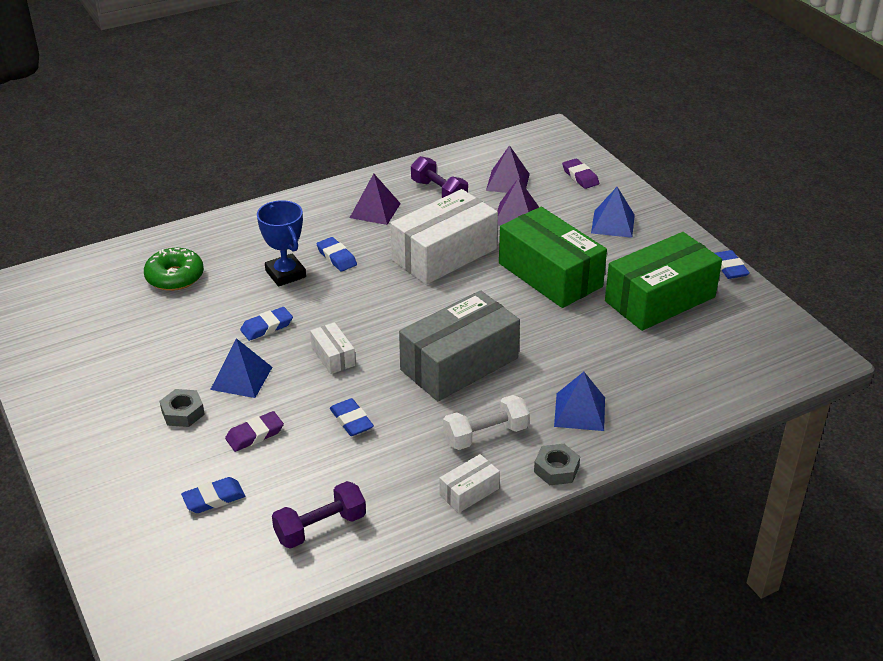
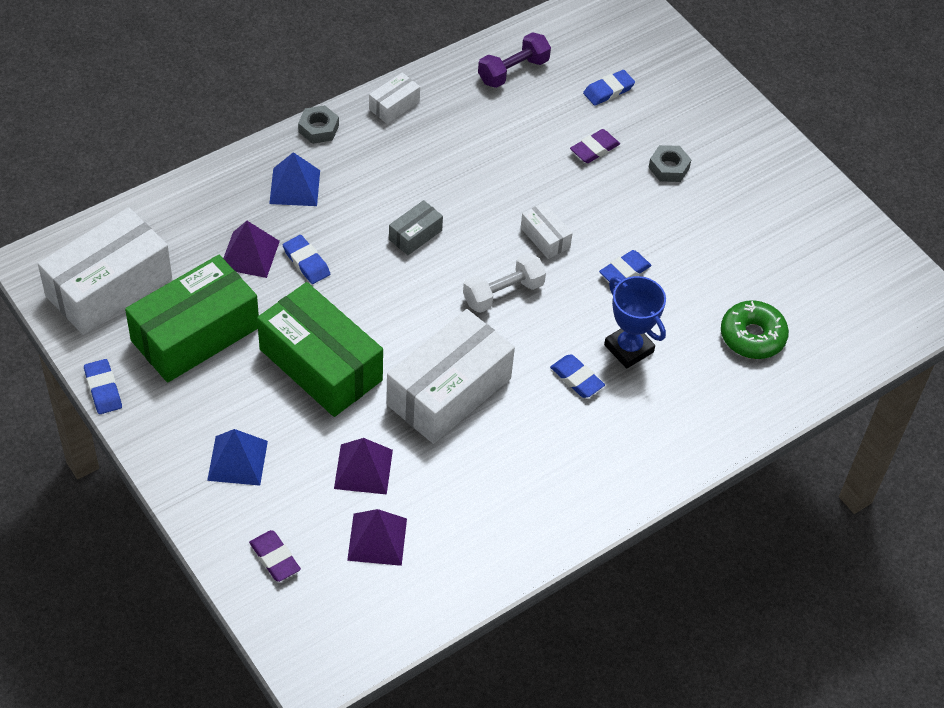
camera: 170 degrees right, 15 degrees up
(241, 378) = (628, 208): blue pyramid -> none
(351, 420) = (510, 167): blue eraser -> blue eraser (306, 262)
(375, 210) = (548, 467): purple pyramid -> purple pyramid (249, 254)
(439, 192) = (470, 509): purple dumbbell -> none
(459, 364) = (415, 235): grey box -> grey box, size x0.45
(485, 435) = (383, 158): white dumbbell -> white dumbbell (503, 293)
(746, 336) = (109, 287): none -> white box

